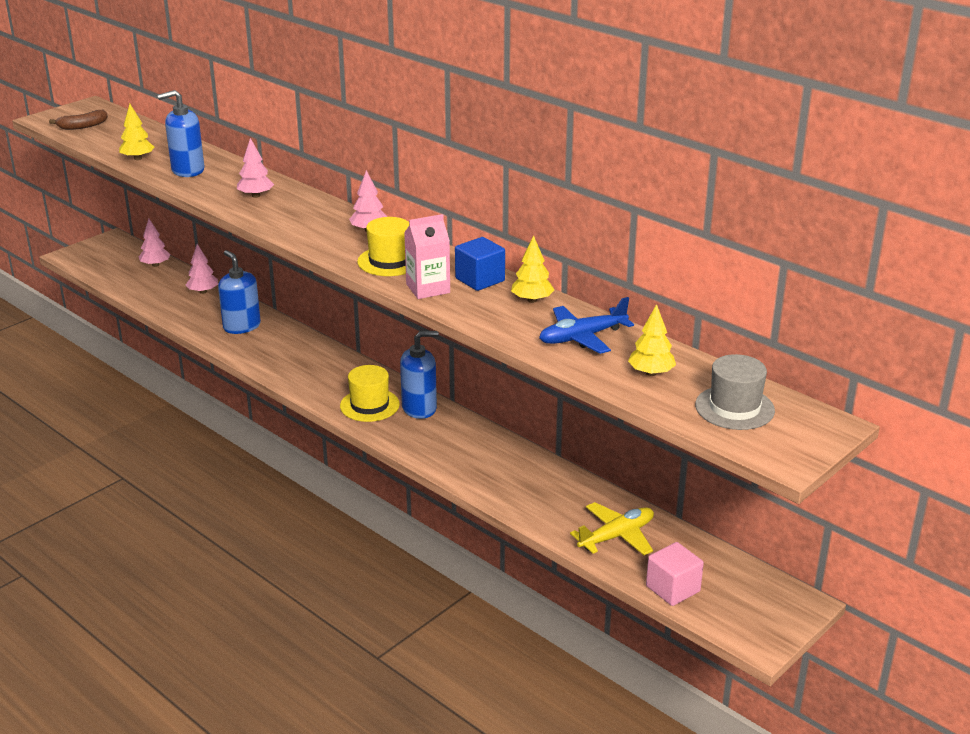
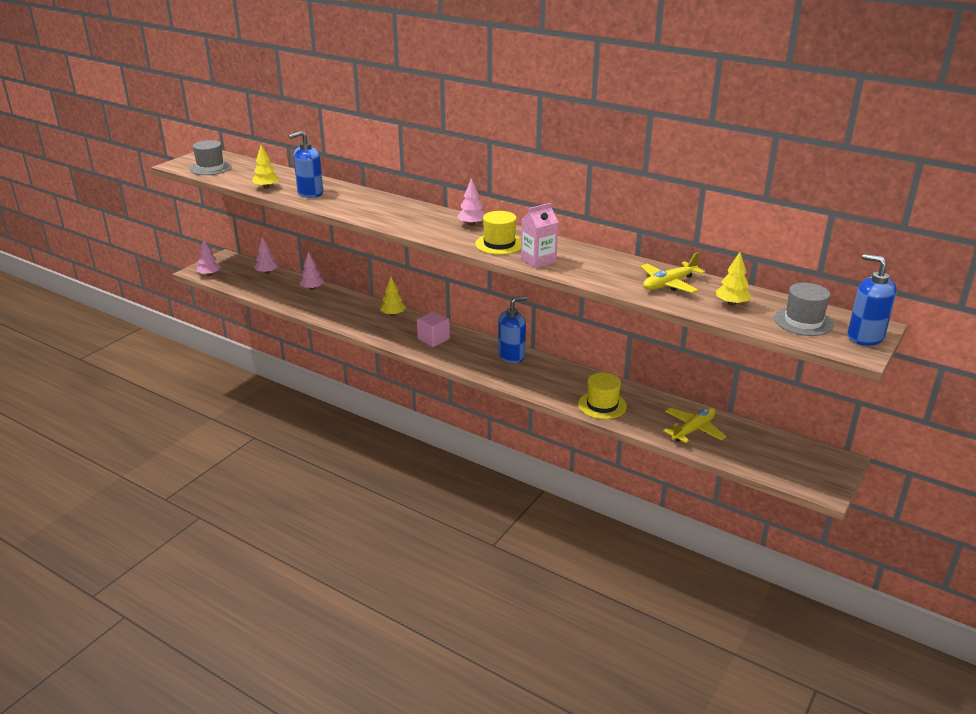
camera: 10 degrees left, 0 degrees up
(83, 126) = (210, 168): brown banana -> grey hat
(241, 326) = (353, 310): blue soap dispenser -> blue soap dispenser (865, 337)
(256, 196) = (372, 207): pink tree -> pink tree (209, 275)
(369, 405) = (474, 357): yellow hat -> yellow hat (602, 405)
(480, 280) = (572, 251): blue cube -> none
(532, 300) = (618, 262): yellow tree -> yellow tree (393, 314)
(582, 337) = (669, 284): blue plane -> yellow plane
(673, 589) = (749, 461): pink cube -> pink cube (433, 339)

